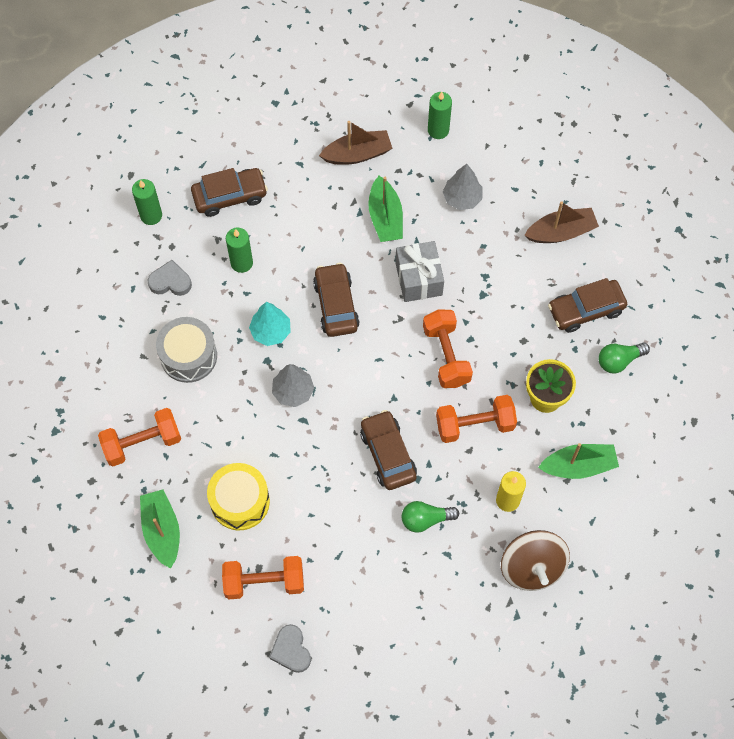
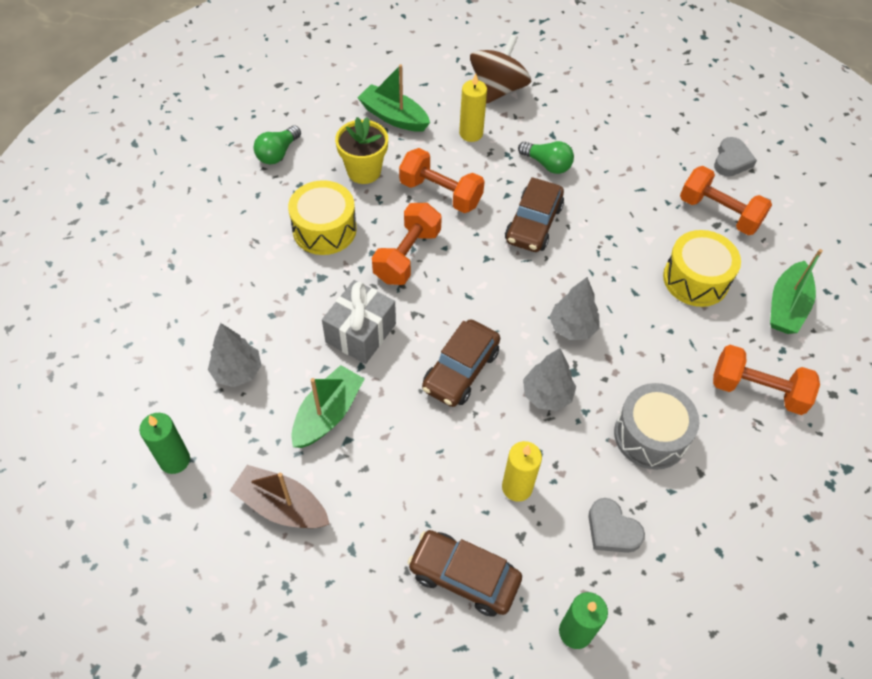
camera: 140 degrees left, 10 degrees down
(241, 263) = (517, 487): green candle -> yellow candle
(271, 331) = (547, 395): turquoise tree -> grey tree
(519, 329) = (324, 229): none -> yellow drum
(561, 232) = (194, 273): brown boat -> none
(586, 310) = (255, 202): brown car -> none
(619, 360) = (278, 153): green light bulb -> green light bulb turned 105 degrees clockwise

